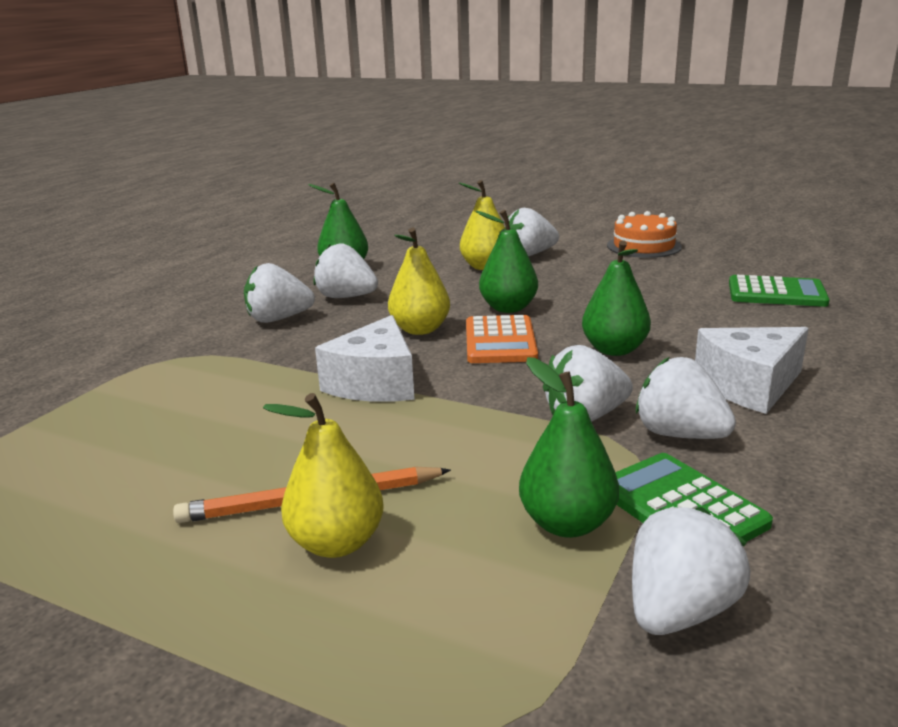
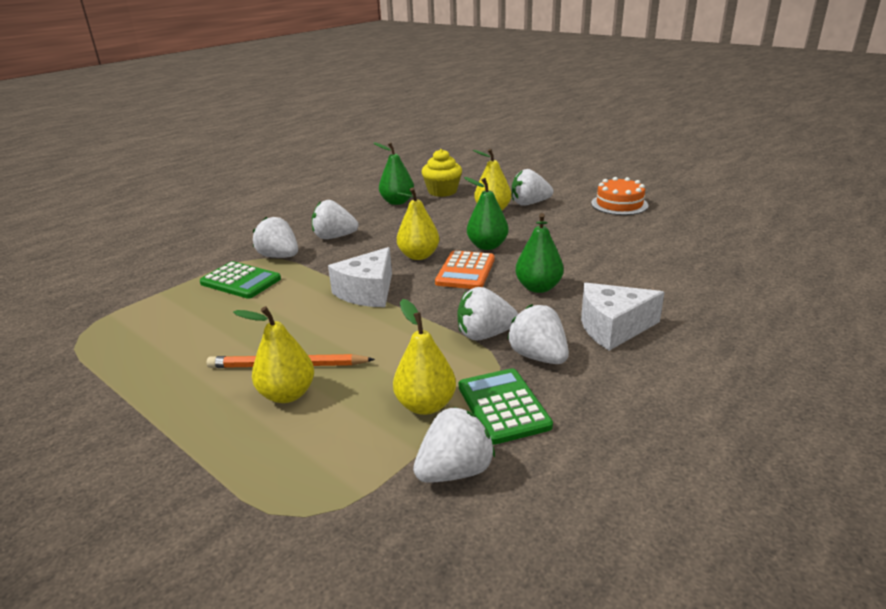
camera: 15 degrees right, 5 degrees up
(346, 297) = (385, 225): white strawberry -> white strawberry (279, 256)
(400, 251) = (442, 191): none -> yellow cupcake
(567, 523) = (425, 405): green pear -> yellow pear
(776, 293) = (691, 256): green calculator -> green calculator (240, 281)

